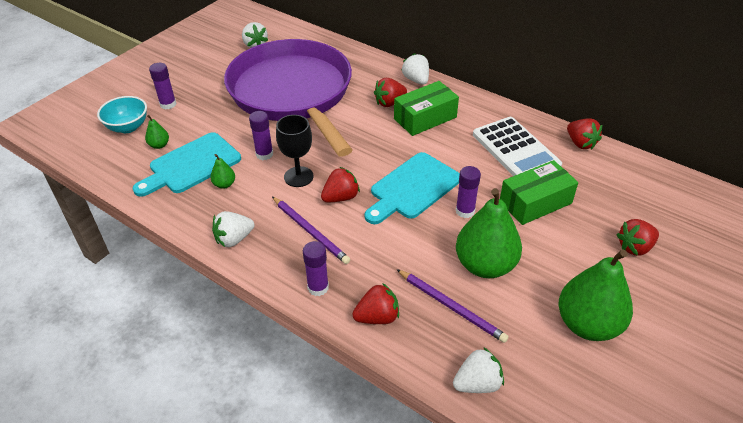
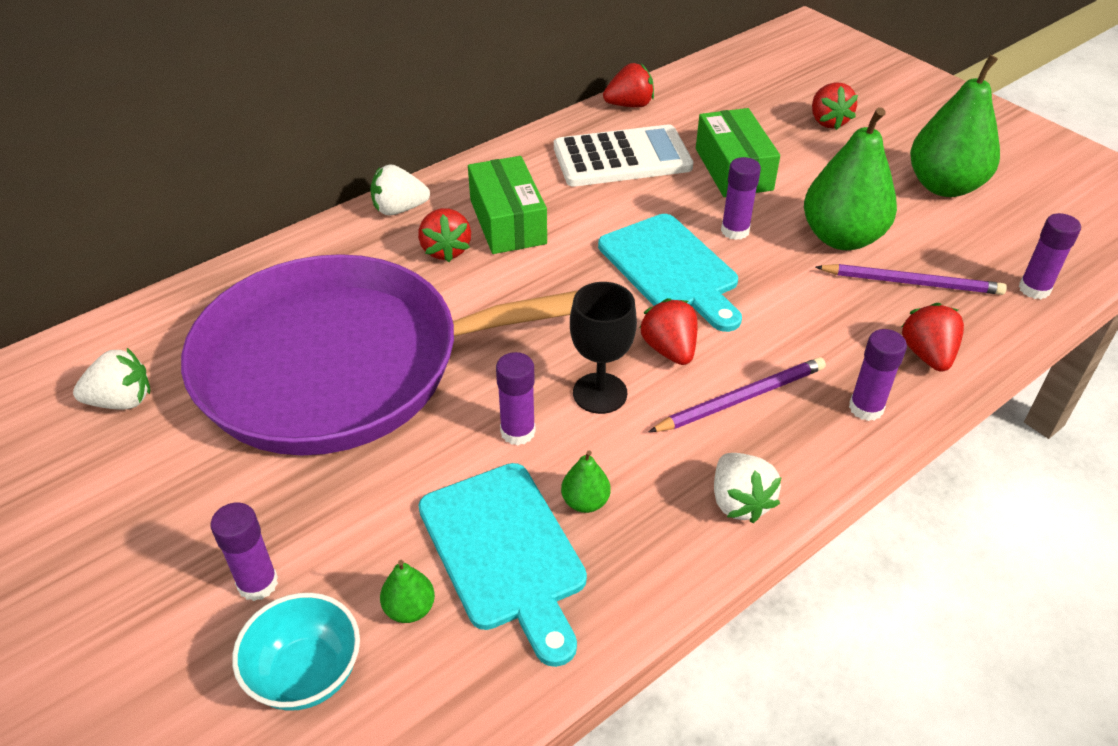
camera: 75 degrees left, 0 degrees up
(451, 307) = (912, 283): purple pencil -> purple pencil turned 45 degrees clockwise
(477, 383) = (1034, 289): white strawberry -> purple glue stick

